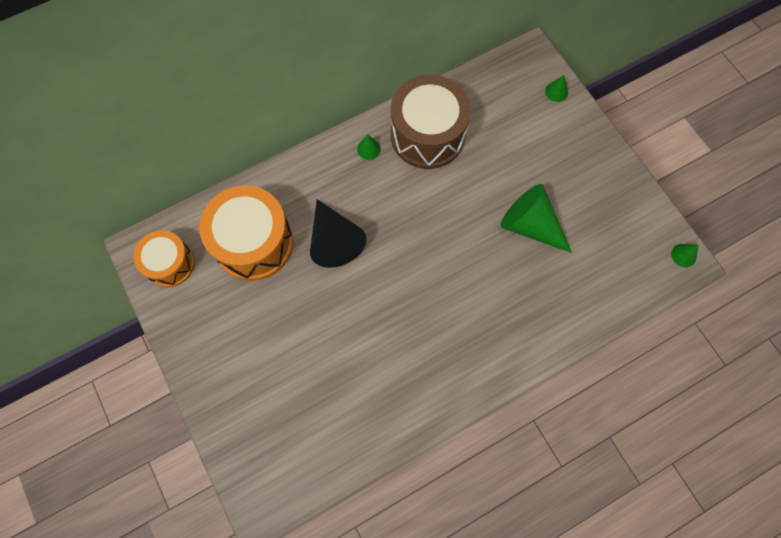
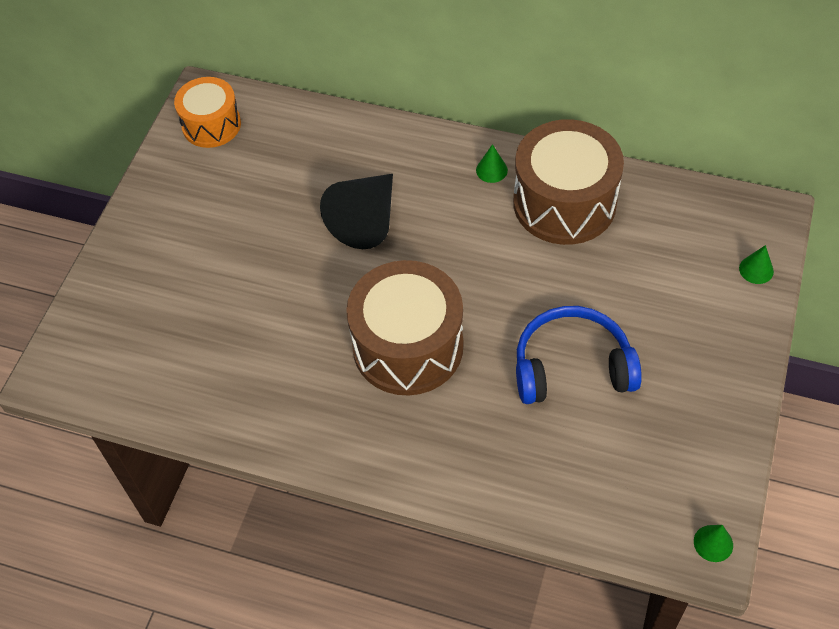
camera: 50 degrees right, 15 degrees down
(253, 243) = (296, 164): orange drum -> none
(440, 293) = (408, 346): none -> brown drum
(530, 225) = (572, 366): green cone -> blue headphones

